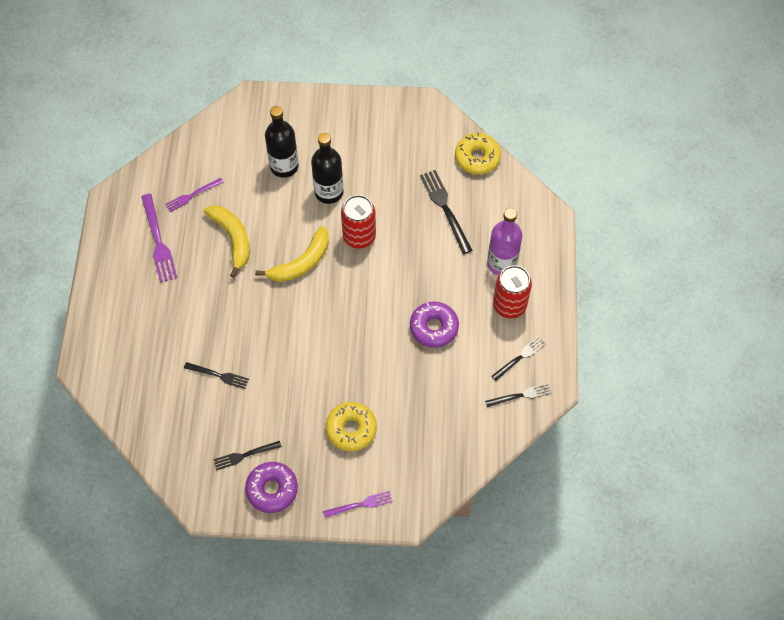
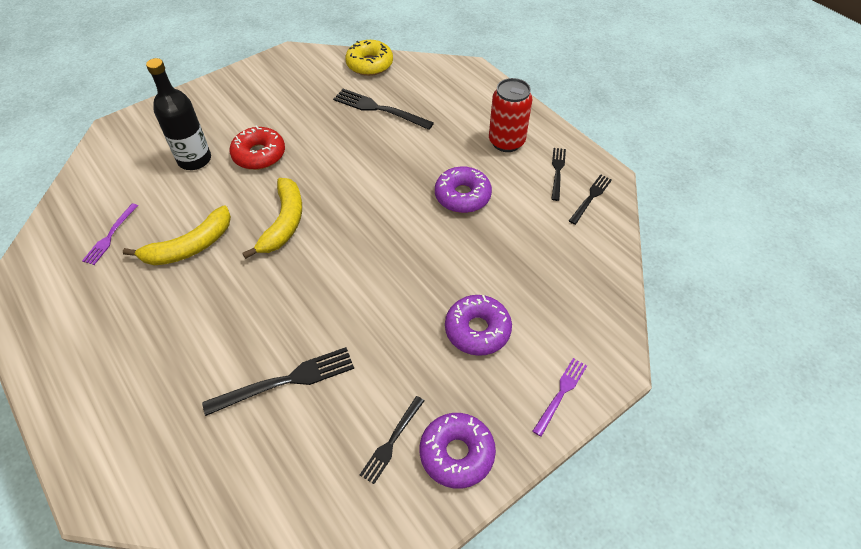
camera: 40 degrees left, 10 degrees down
(158, 241) = (101, 299): purple fork -> none
(218, 375) = (286, 381): black fork -> black fork, size x1.61
(232, 239) = (190, 246): yellow banana -> yellow banana turned 120 degrees clockwise
(329, 192) = (259, 155): black bottle -> red donut
(351, 429) = (477, 330): yellow donut -> purple donut
(359, 237) = (322, 170): red can -> none
(501, 263) = (467, 118): purple bottle -> none

